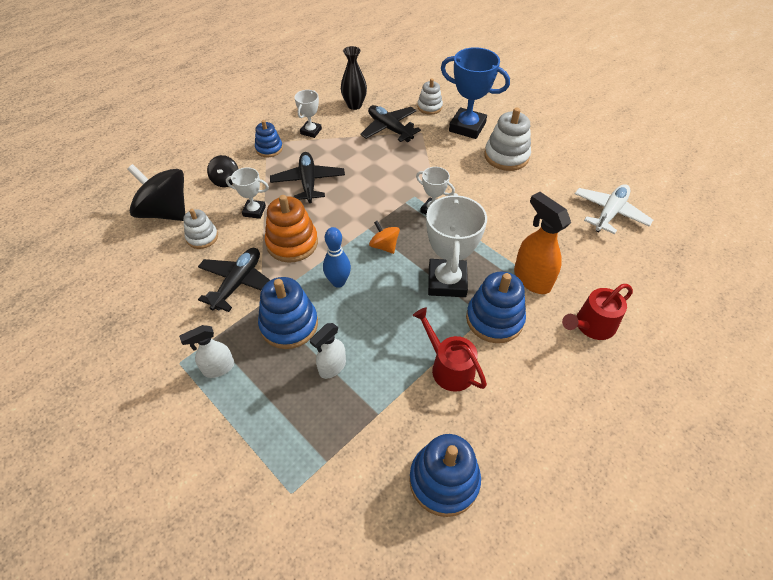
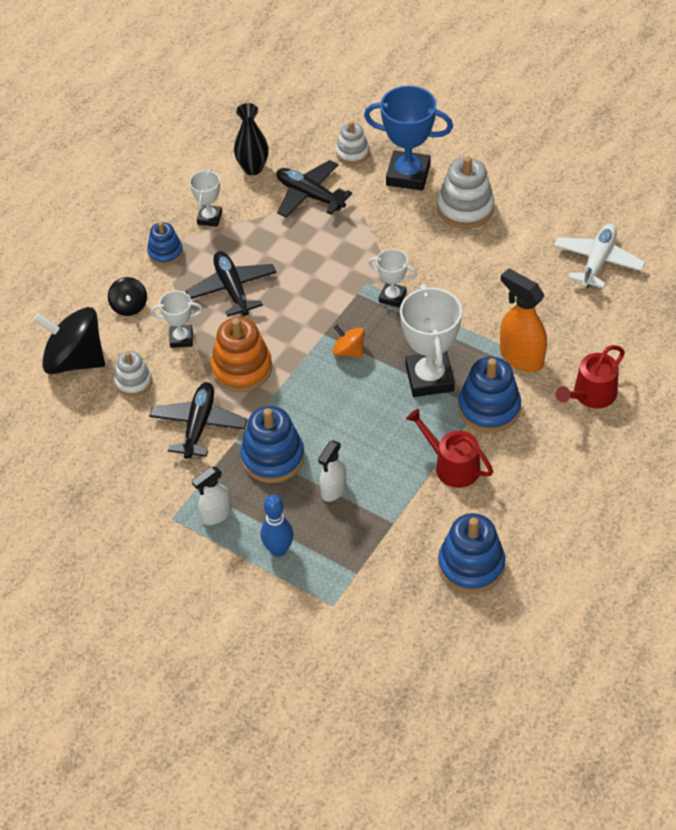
camera: 10 degrees left, 0 degrees up
(338, 282) = (310, 402): blue bowling pin -> blue bowling pin (278, 550)

